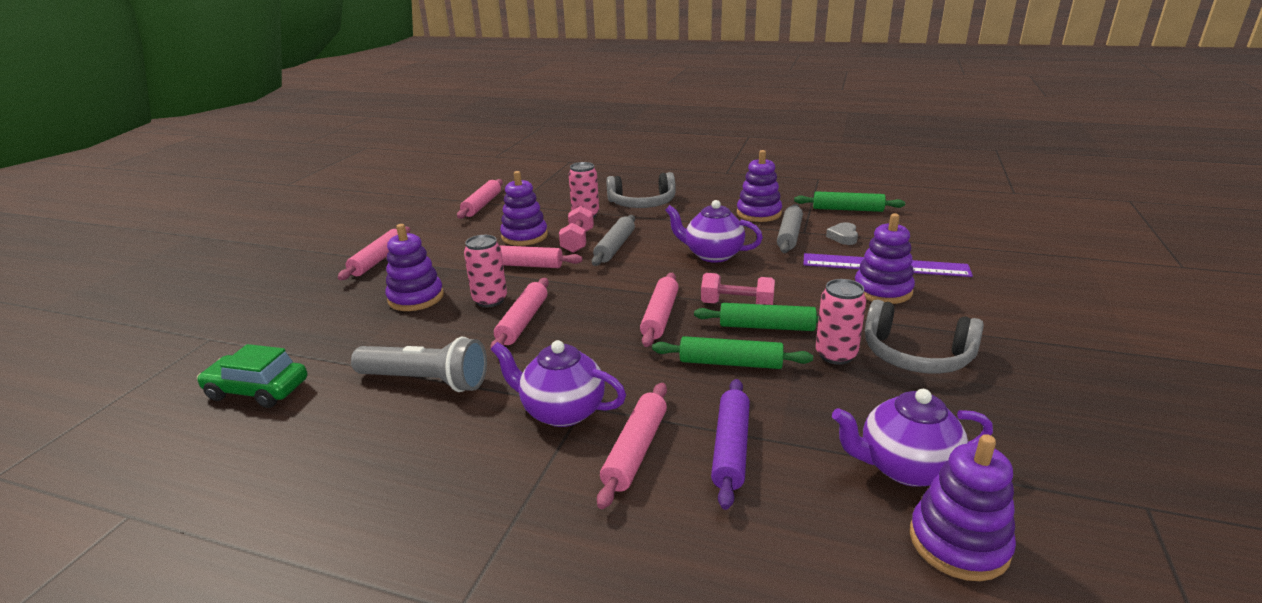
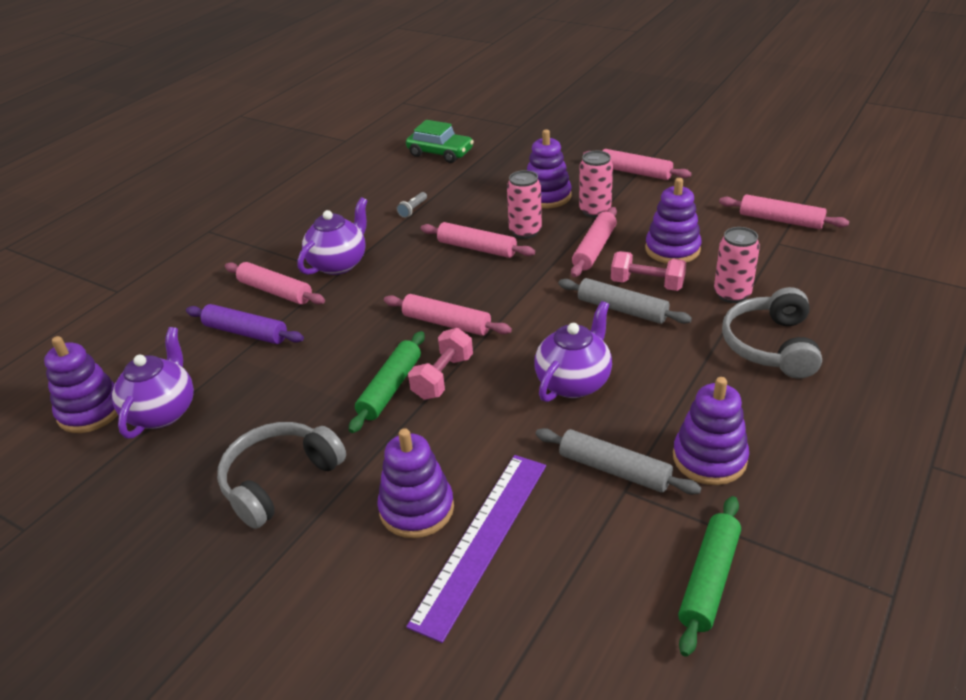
camera: 105 degrees right, 10 degrees up
(257, 390) = (440, 153): green car -> green car turned 90 degrees clockwise
(426, 381) = (413, 209): grey flashlight -> grey flashlight, size x0.41
(730, 363) = (345, 352): green rolling pin -> none
(836, 355) = (316, 422): pink can -> pink can (595, 211)
(843, 237) = (591, 530): grey heart -> none

